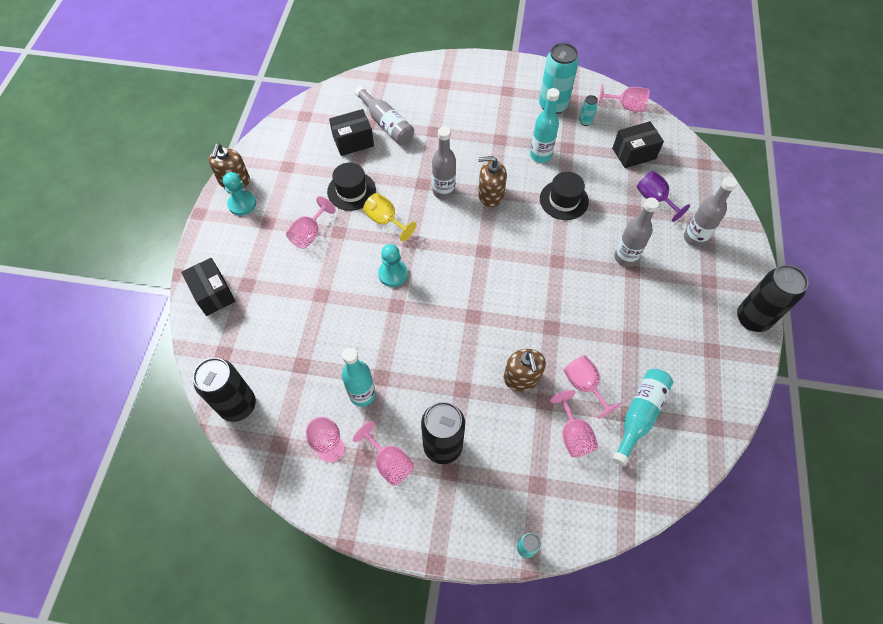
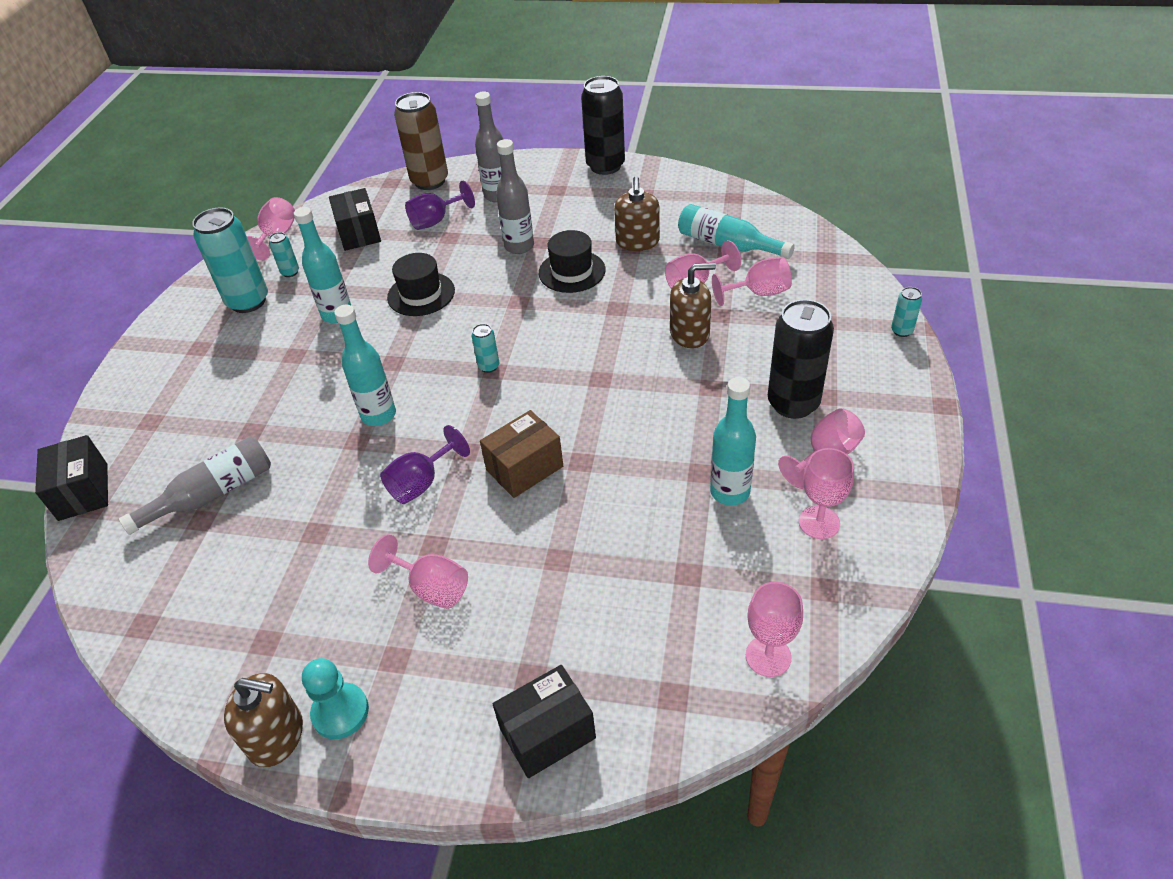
camera: 85 degrees left, 15 degrees down
(238, 405) = (768, 656): black can -> pink goblet
(351, 191) = (349, 534): black hat -> black hat (572, 271)
(353, 141) = (236, 540): black box -> black box (83, 491)
(385, 220) = (421, 483): yellow goblet -> purple goblet
(393, 274) = (524, 468): turquoise pawn -> brown box
(443, 191) = (378, 415): grey bottle -> turquoise bottle
(487, 247) = (489, 366): none -> turquoise can
(490, 195) = (396, 364): brown soap dispenser -> brown soap dispenser (637, 242)
(709, 189) = (430, 181): none -> brown can

